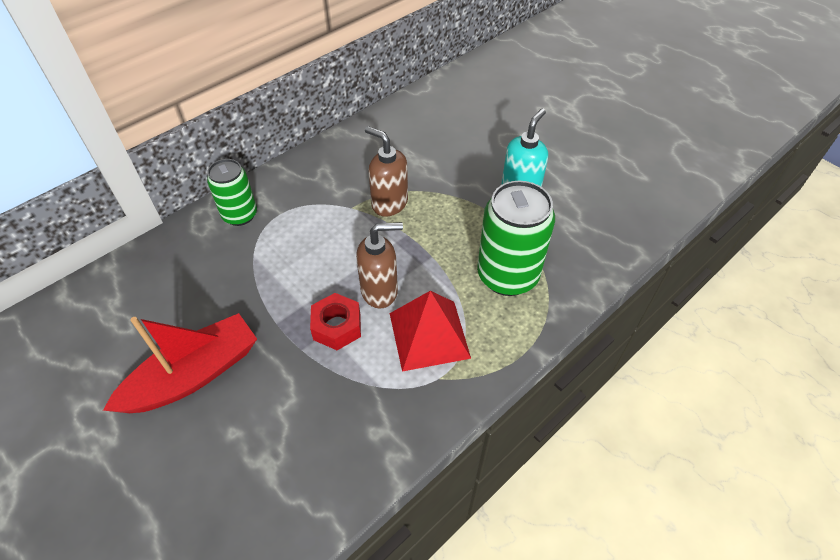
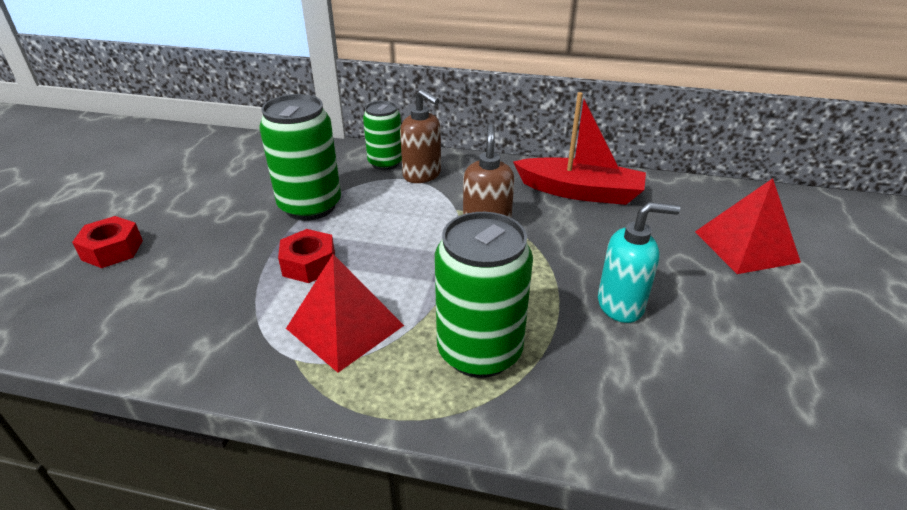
camera: 55 degrees right, 15 degrees down
(174, 470) = (112, 250): none -> red nut
(193, 375) = (207, 217): red boat -> red boat (580, 192)
(254, 293) = (310, 206): none -> green can
(380, 291) = (372, 270): brown soap dispenser -> brown soap dispenser (422, 175)
(517, 105) = (745, 246): none -> red pyramid

